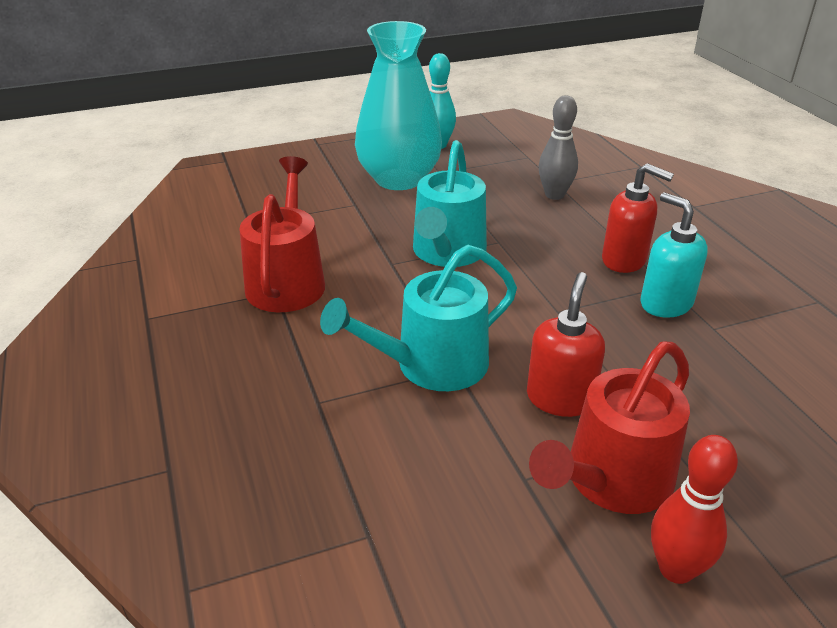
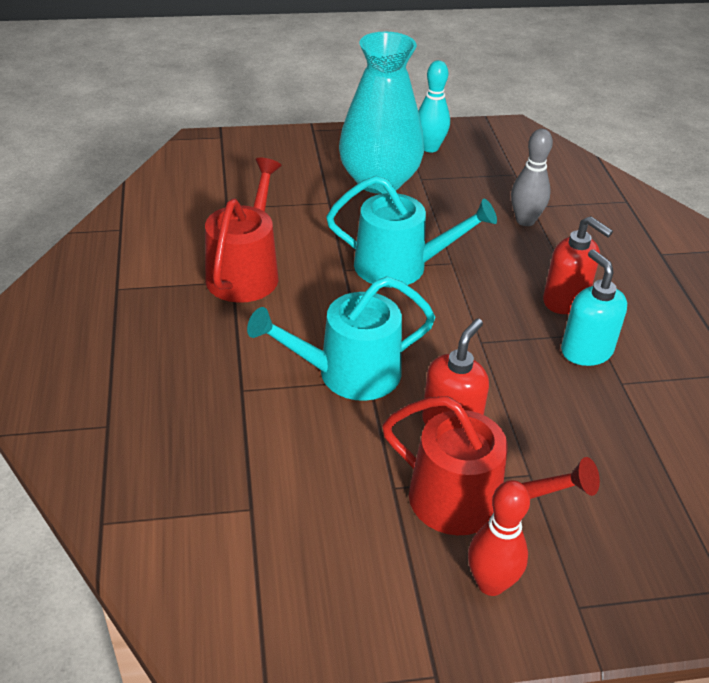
camera: 10 degrees right, 5 degrees up
(447, 252) = (399, 266): turquoise watering can -> turquoise watering can turned 105 degrees counterclockwise
(612, 480) = (468, 502): red watering can -> red watering can turned 120 degrees counterclockwise

